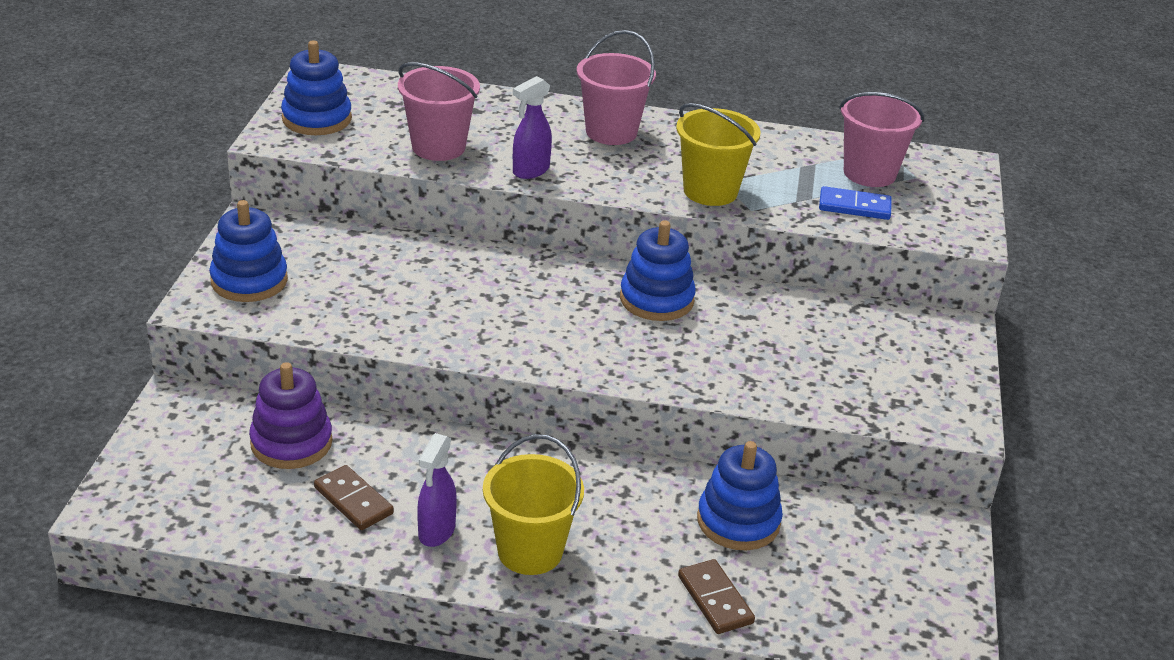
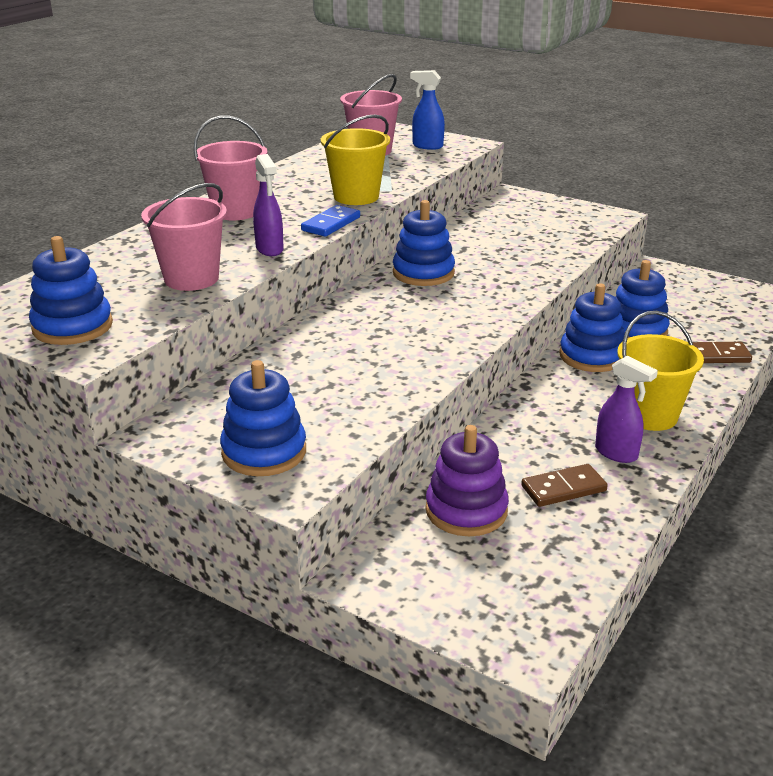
camera: 65 degrees left, 5 degrees down
(644, 490) = (591, 356): none -> blue stacking toy
(854, 207) = (411, 162): blue domino -> blue domino (331, 224)
(926, 208) = (427, 146): none -> blue spray bottle

